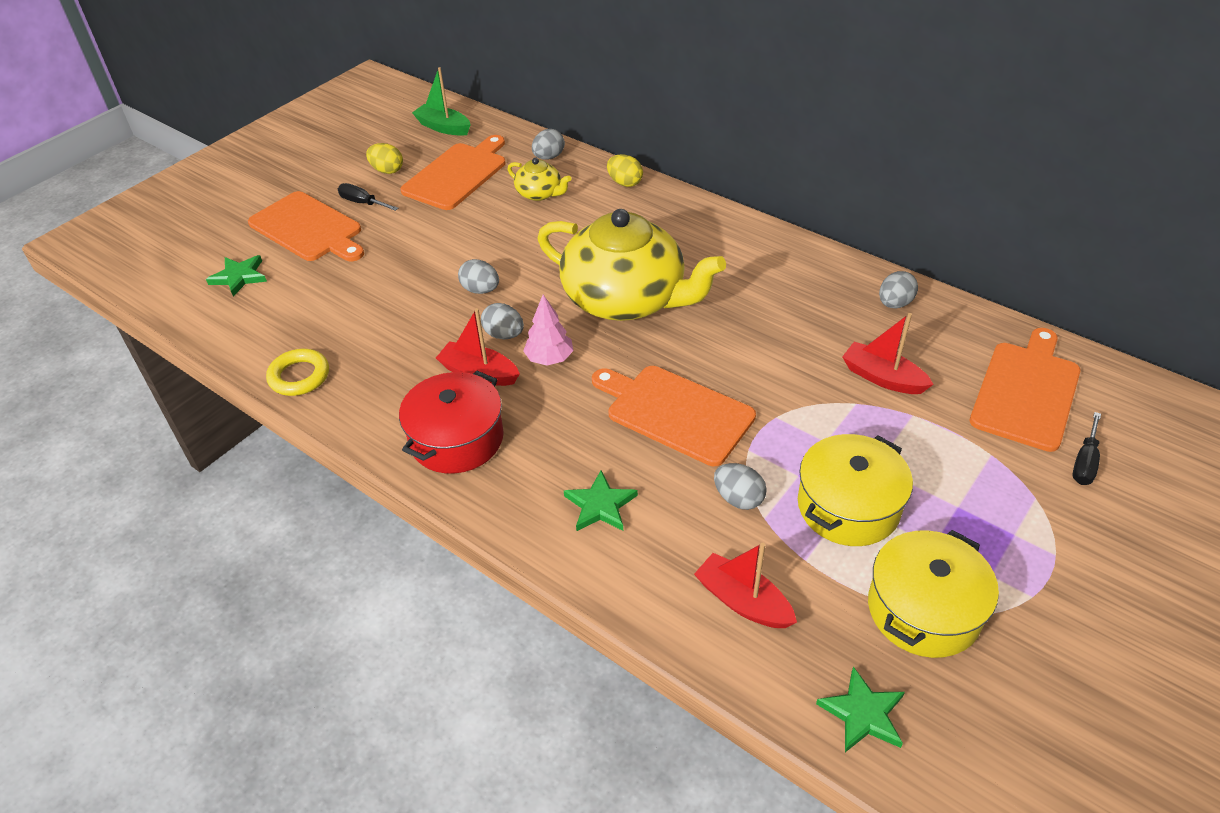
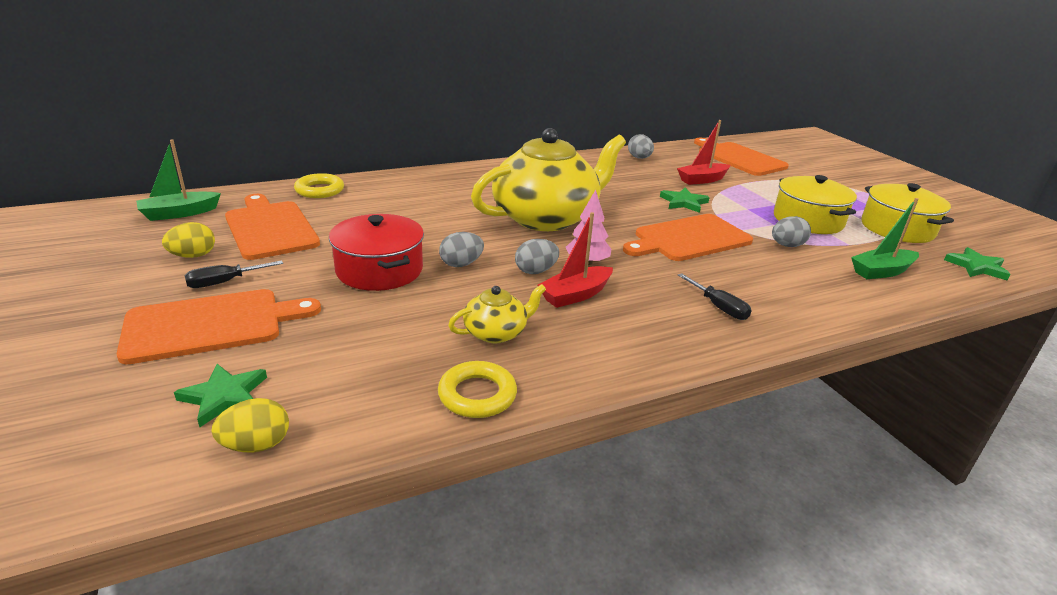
camera: 65 degrees left, 15 degrees down
(456, 439) = (654, 328): red pot -> red pot (379, 270)
(540, 193) = (364, 207): yellow teapot -> yellow teapot (496, 332)
(549, 157) = (319, 190): grey egg -> yellow ring
(600, 505) = (771, 290): green star -> green star (684, 202)
(625, 183) = (404, 178): yellow egg -> yellow egg (256, 445)
(743, 601) = (881, 271): red boat -> green boat
(1084, 462) = (799, 165): black screwdriver -> black screwdriver (719, 307)

